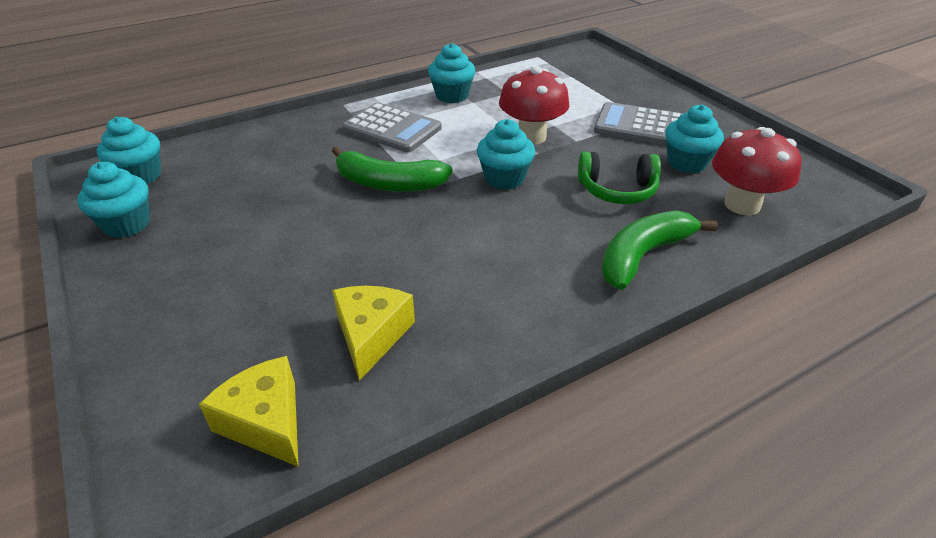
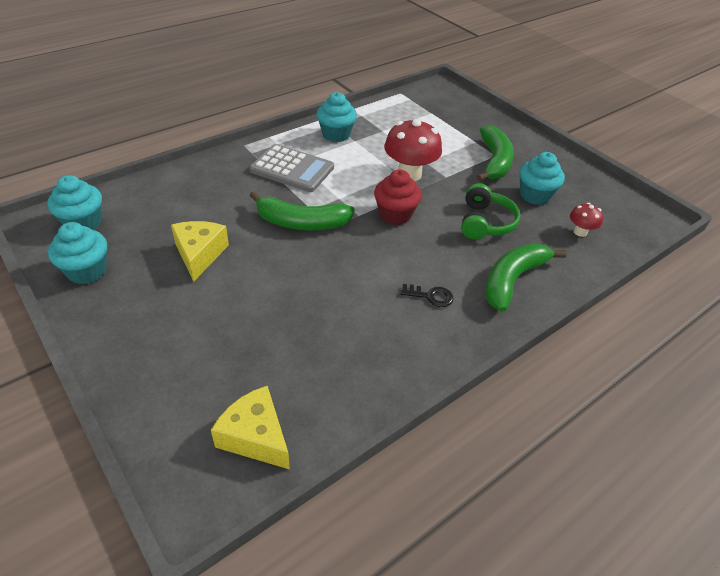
camera: 10 degrees left, 5 degrees up
(371, 335) = (319, 360): yellow cheese -> yellow cheese (199, 254)
(504, 179) = (395, 215): turquoise cupcake -> red cupcake
(531, 269) = (430, 296): none -> black key
(617, 190) = (485, 222): green headphones -> green headphones turned 75 degrees counterclockwise
(639, 126) = (494, 161): grey calculator -> green banana
(742, 205) = (580, 232): red mushroom -> red mushroom, size x0.51

